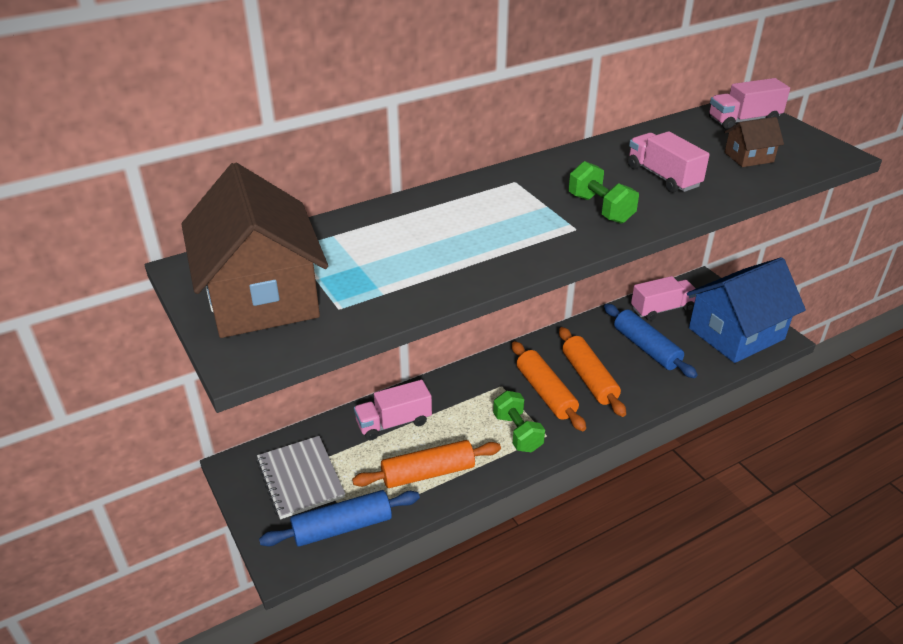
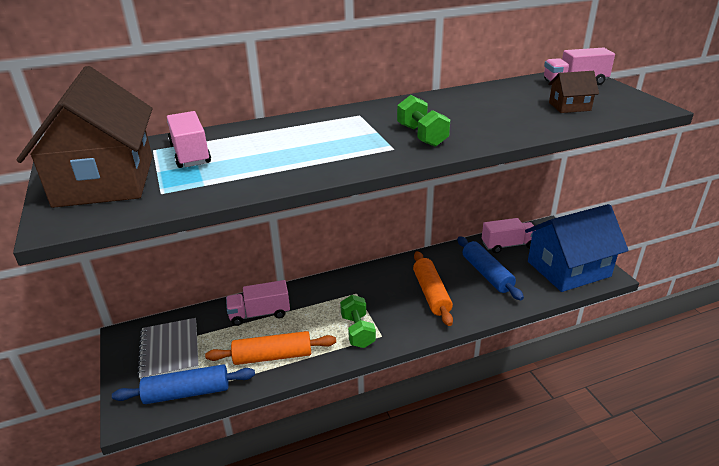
camera: 10 degrees right, 5 degrees down
(545, 393) = (391, 302): orange rolling pin -> none
(663, 177) = (487, 117): pink truck -> pink truck (190, 154)

